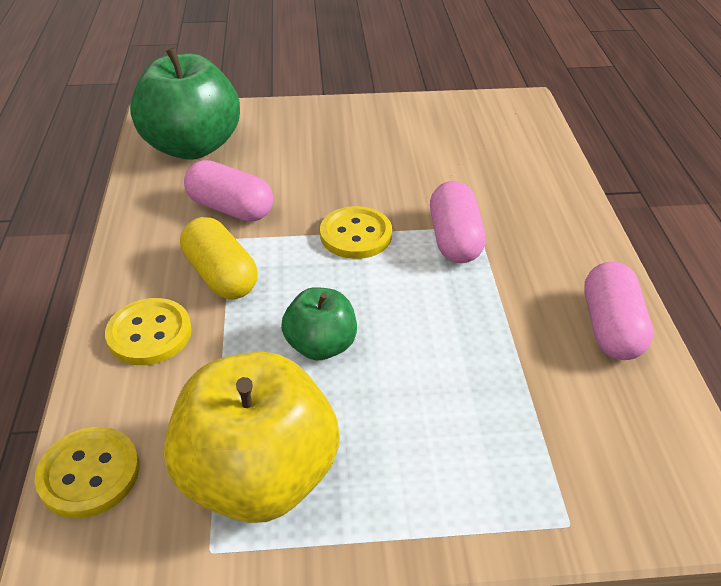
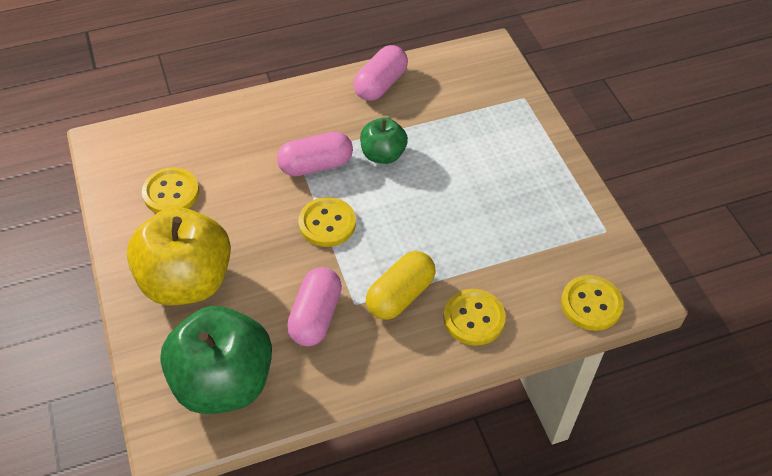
camera: 105 degrees left, 10 degrees up
(258, 477) = (555, 223): yellow apple -> yellow apple (187, 281)
(321, 346) = (447, 218): green apple -> green apple (383, 155)
(439, 136) = (171, 193): none -> yellow button
(610, 328) = (380, 84): pink capsule -> pink capsule turned 45 degrees counterclockwise

